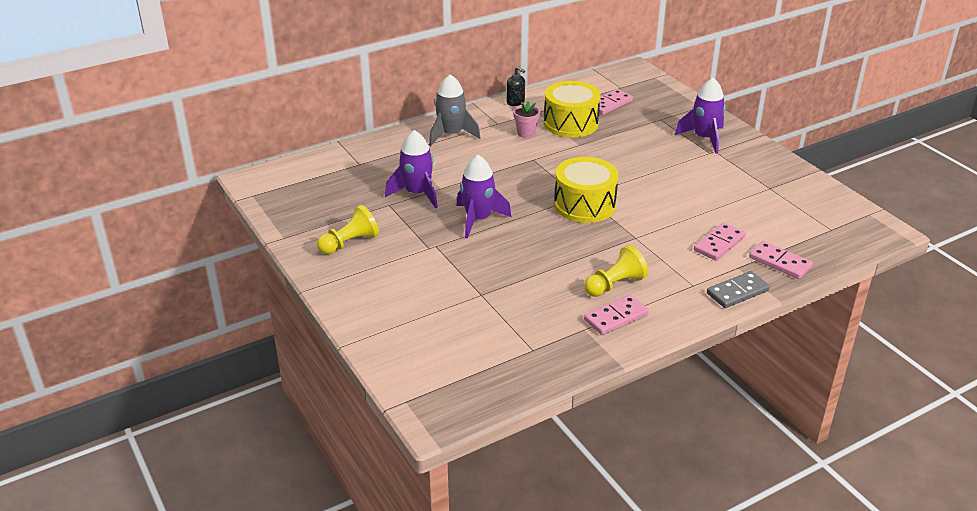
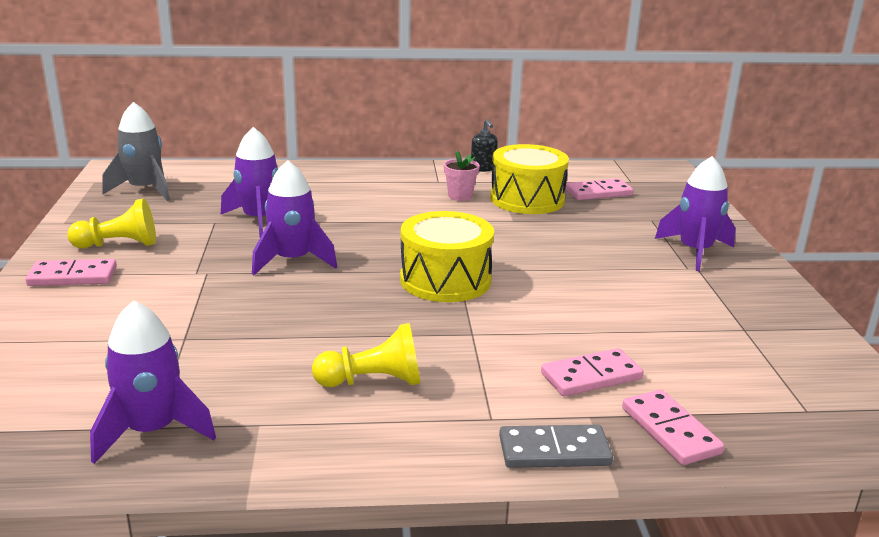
camera: 25 degrees right, 10 degrees down
(451, 135) = (371, 179): grey rocket -> grey rocket (144, 190)
(534, 352) = (152, 430): none -> purple rocket
(616, 317) = (323, 424): pink domino -> pink domino (73, 276)

